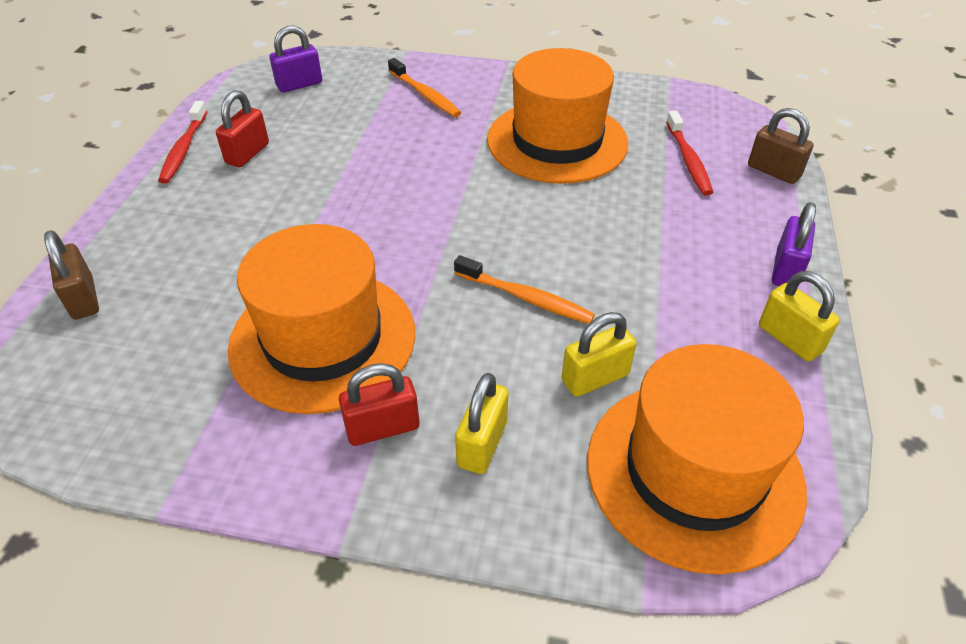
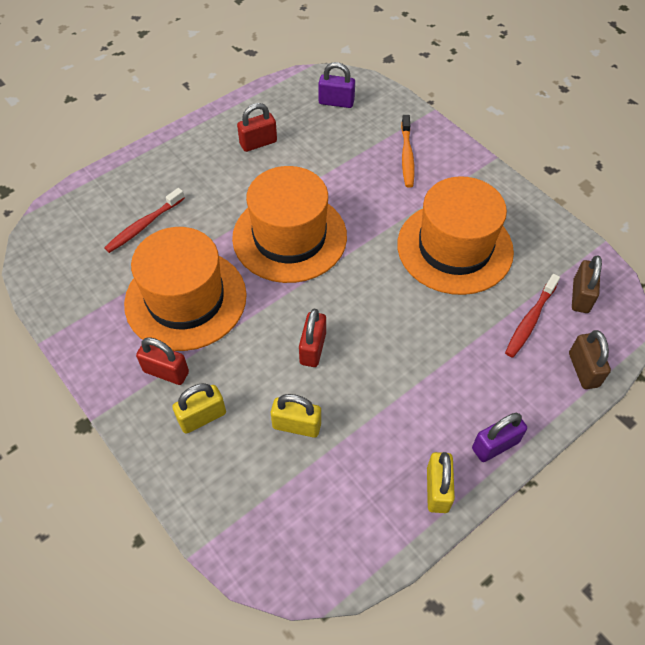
camera: 40 degrees right, 10 degrees up
(83, 298) = (101, 195): brown padlock -> brown padlock (580, 296)
(184, 149) = (228, 118): red toothbrush -> red toothbrush (144, 225)
(525, 297) = (313, 348): orange toothbrush -> red padlock
(694, 472) = (287, 517): orange hat -> orange hat (289, 237)

